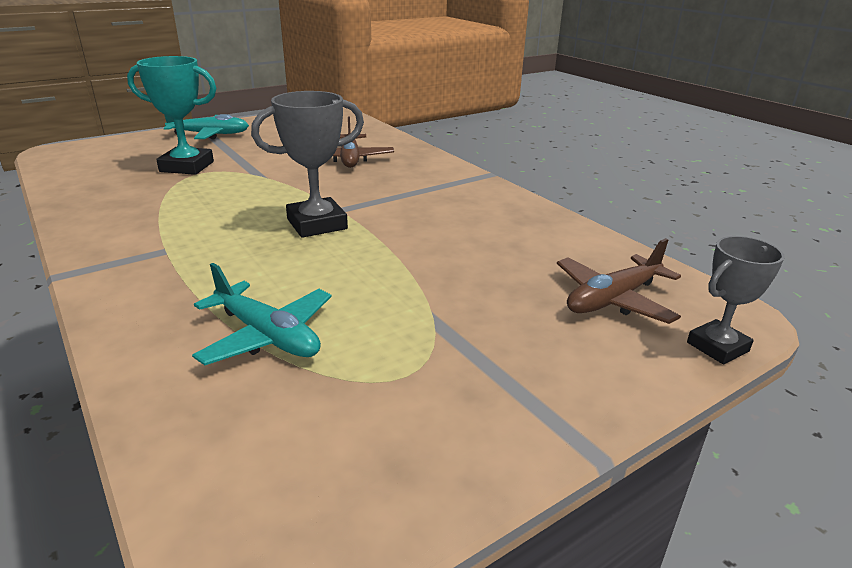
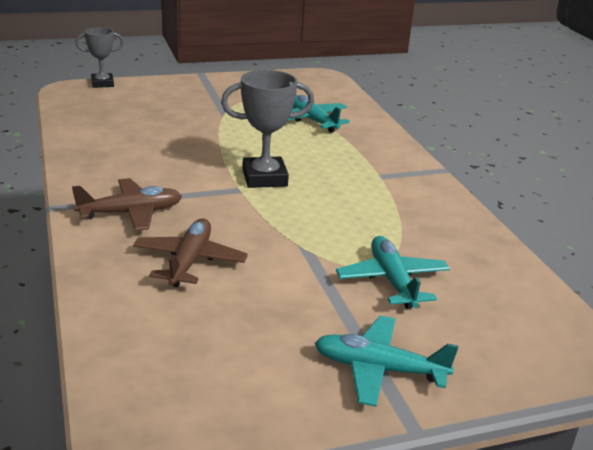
camera: 165 degrees left, 0 degrees up
(187, 167) = (392, 281): turquoise trophy -> turquoise plane
(613, 299) = (118, 104): brown plane -> brown plane (131, 213)

